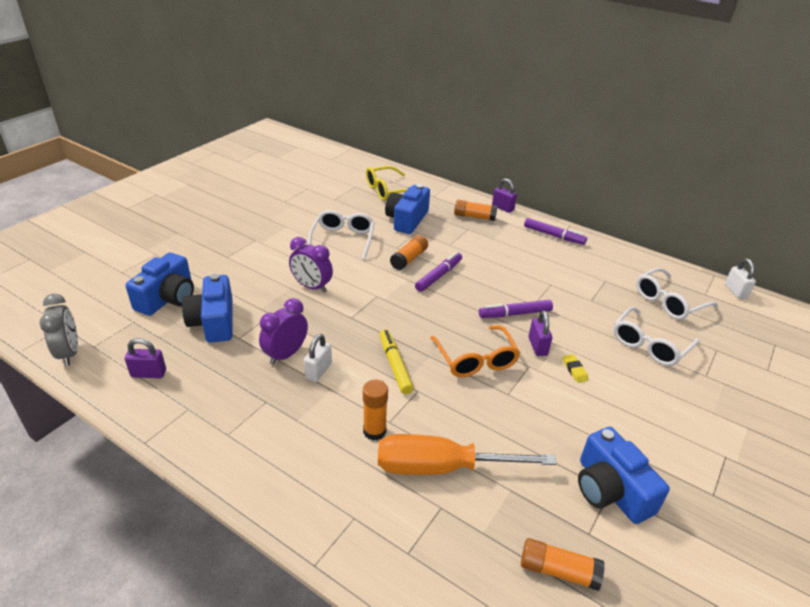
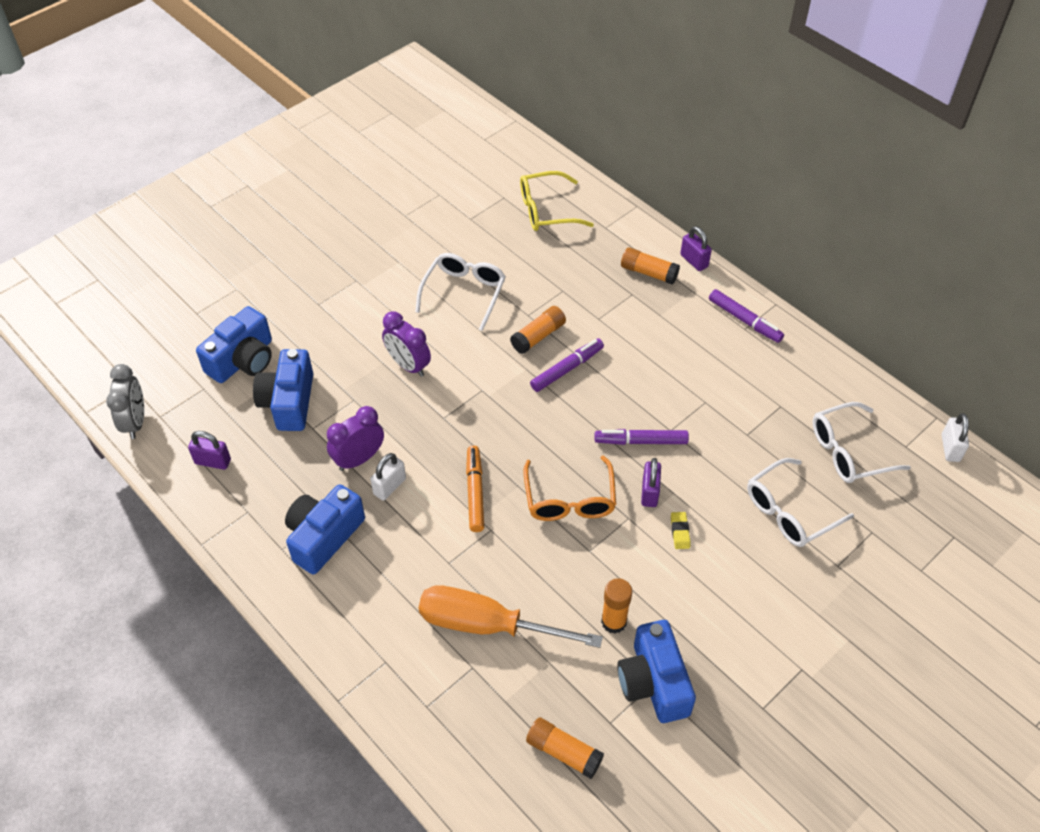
camera: 15 degrees right, 15 degrees up
(374, 431) = (430, 571): orange glue stick -> orange glue stick (614, 622)
(395, 365) = (475, 492): yellow marker -> orange marker
(407, 220) = (556, 268): blue camera -> blue camera (324, 536)

